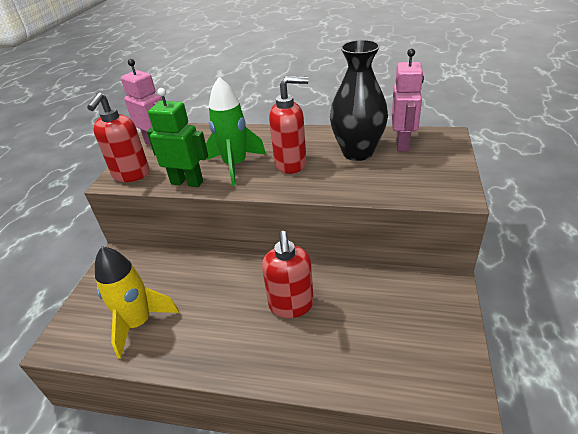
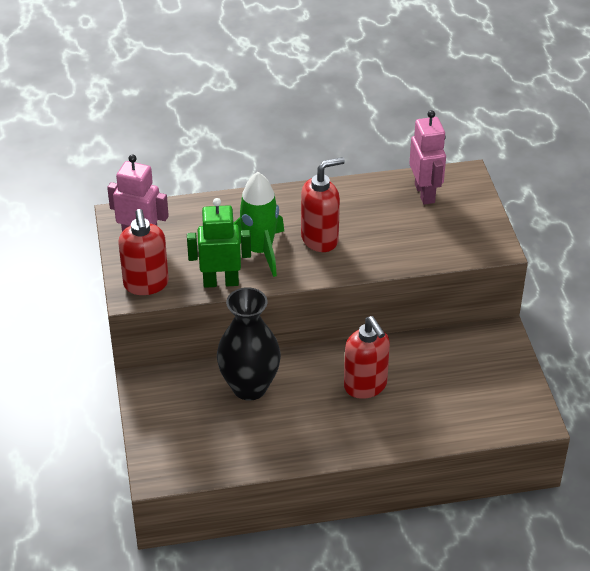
camera: 25 degrees left, 5 degrees up
(139, 323) = (225, 437): yellow rocket -> none
(357, 152) = (383, 213): black vase -> black vase (249, 387)

